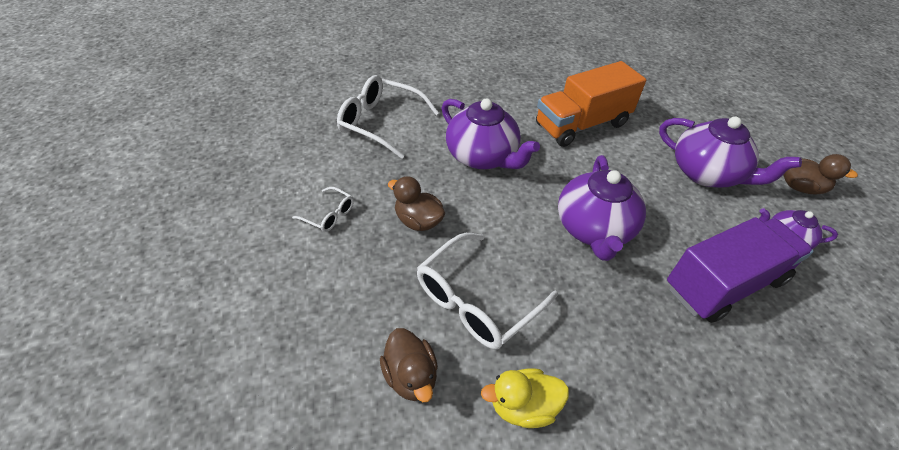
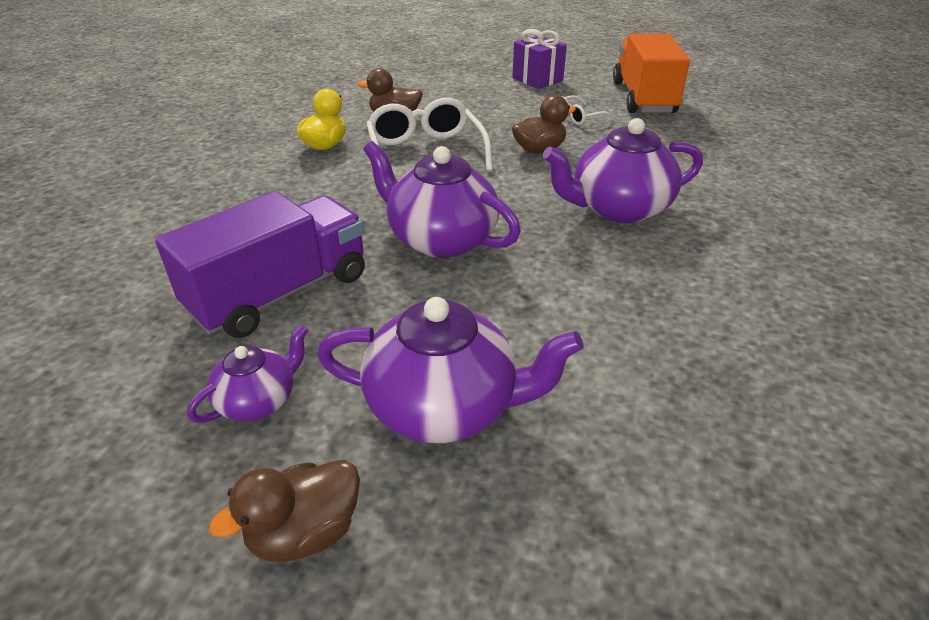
camera: 120 degrees right, 10 degrees down
(224, 280) = (537, 79): none -> purple gift
(381, 123) = (719, 163): white glasses -> none
(581, 125) = (653, 321): orange truck -> orange truck (643, 98)
(707, 173) = (444, 406): purple teapot -> purple teapot turned 150 degrees counterclockwise
(724, 284) = (280, 293): purple truck -> purple truck turned 135 degrees counterclockwise

